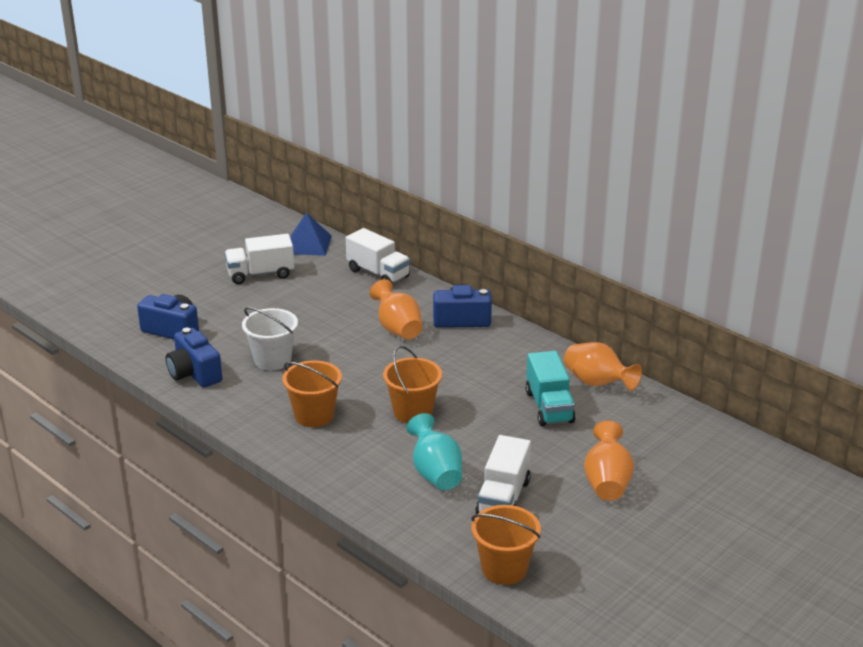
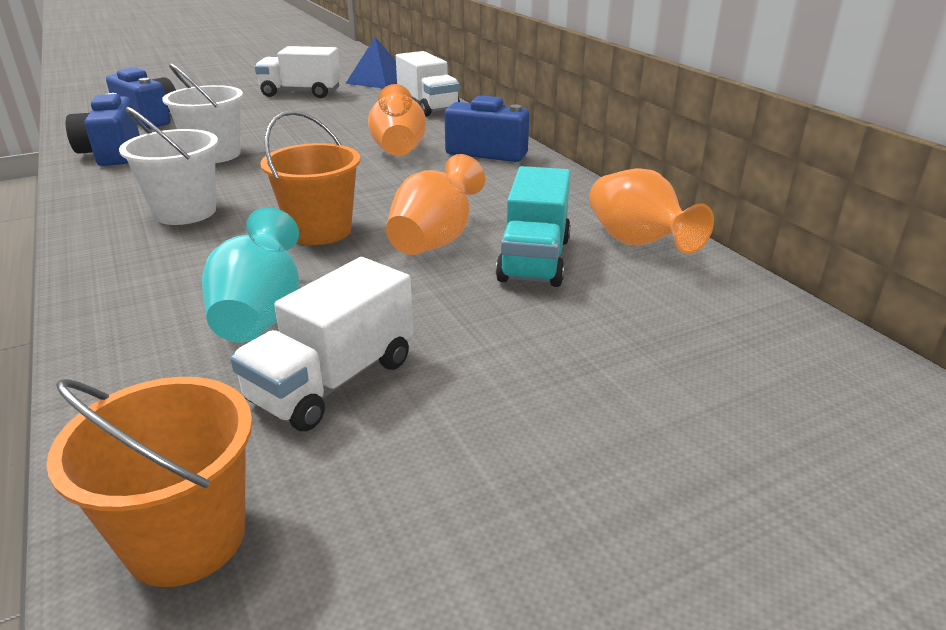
camera: 20 degrees right, 0 degrees up
(314, 415) = (185, 212): orange bucket -> white bucket
(607, 482) = (558, 399): orange vase -> orange vase (435, 240)

